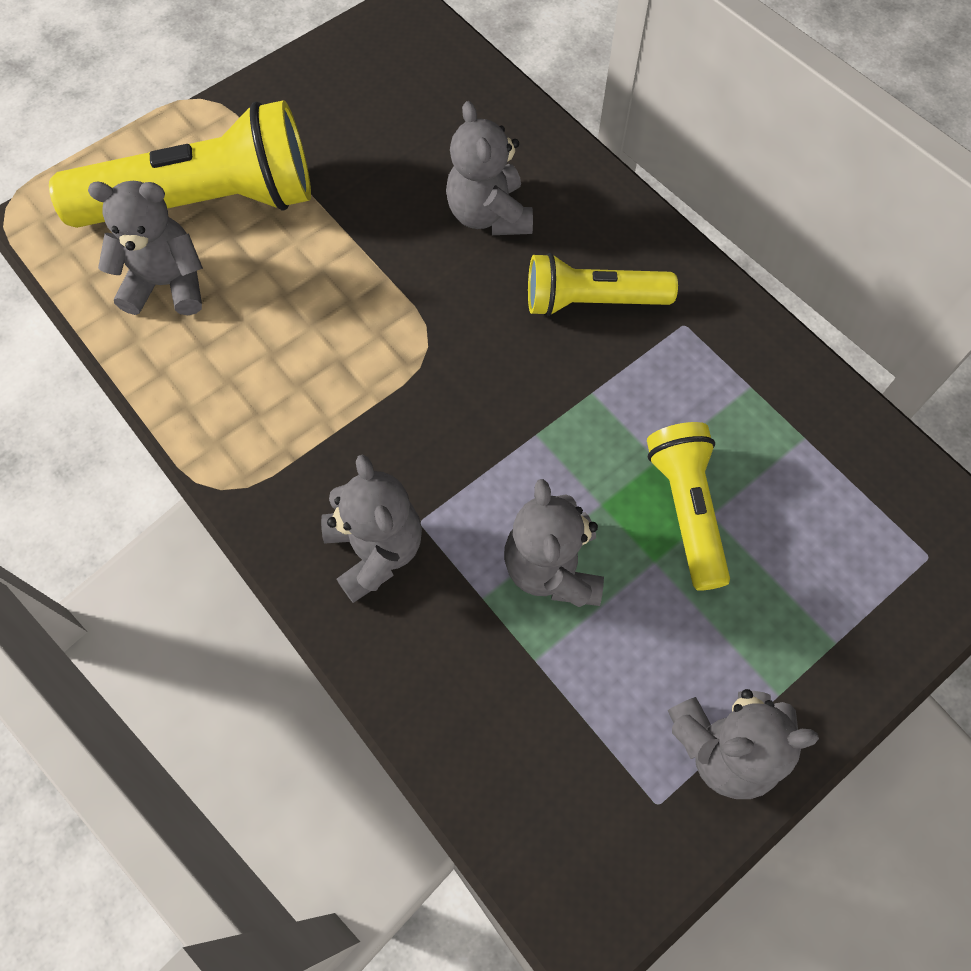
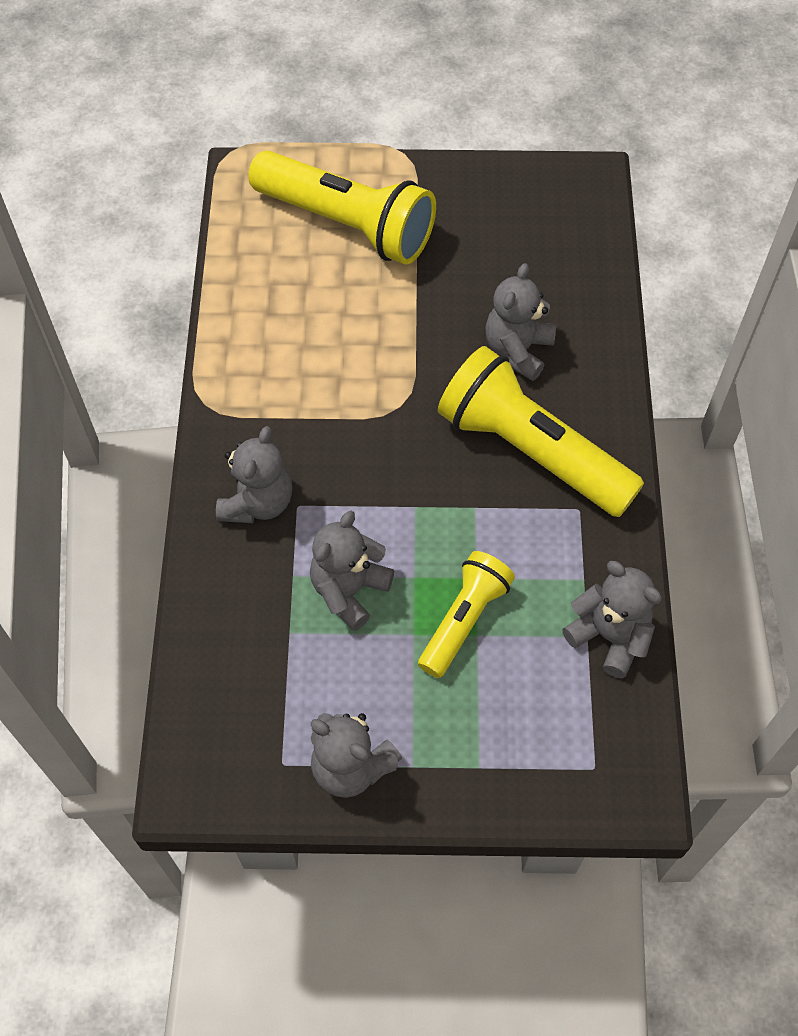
camera: 40 degrees right, 5 degrees down
(167, 284) = (280, 261): grey teddy bear -> grey teddy bear (609, 636)
(592, 301) = (531, 451): yellow flashlight -> yellow flashlight, size x1.74

